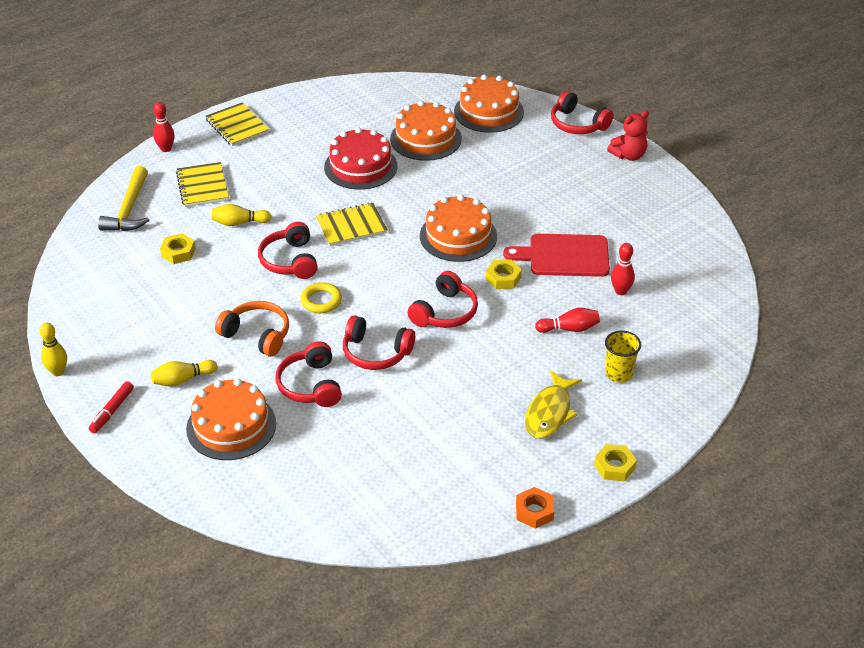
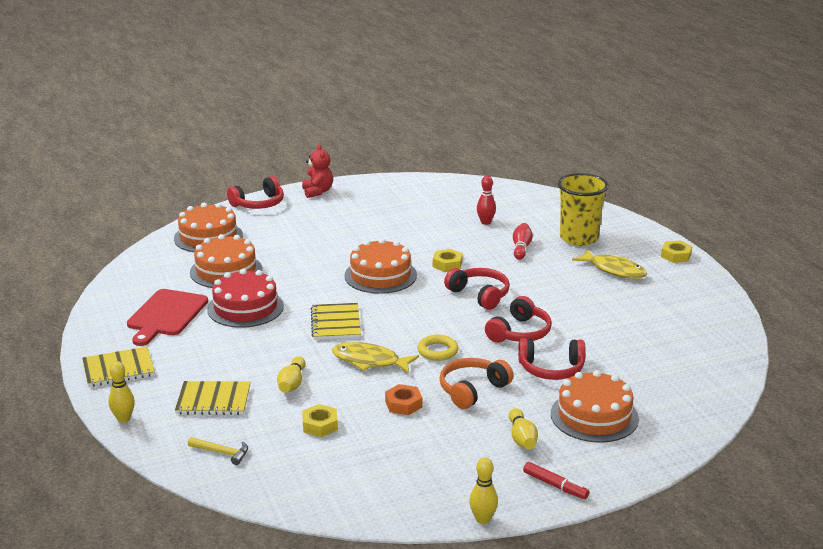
camera: 75 degrees left, 15 degrees down
(129, 209) = (222, 452): yellow hammer -> yellow hammer, size x0.56
(166, 149) = (123, 419): red bowling pin -> yellow bowling pin
(290, 261) = (370, 361): red headphones -> yellow fish
(534, 511) = (717, 291): orange nut -> orange nut (403, 404)
(564, 256) = (431, 236): red cutting board -> red cutting board (166, 315)
(619, 374) = (579, 238): yellow cup -> yellow cup, size x1.74

